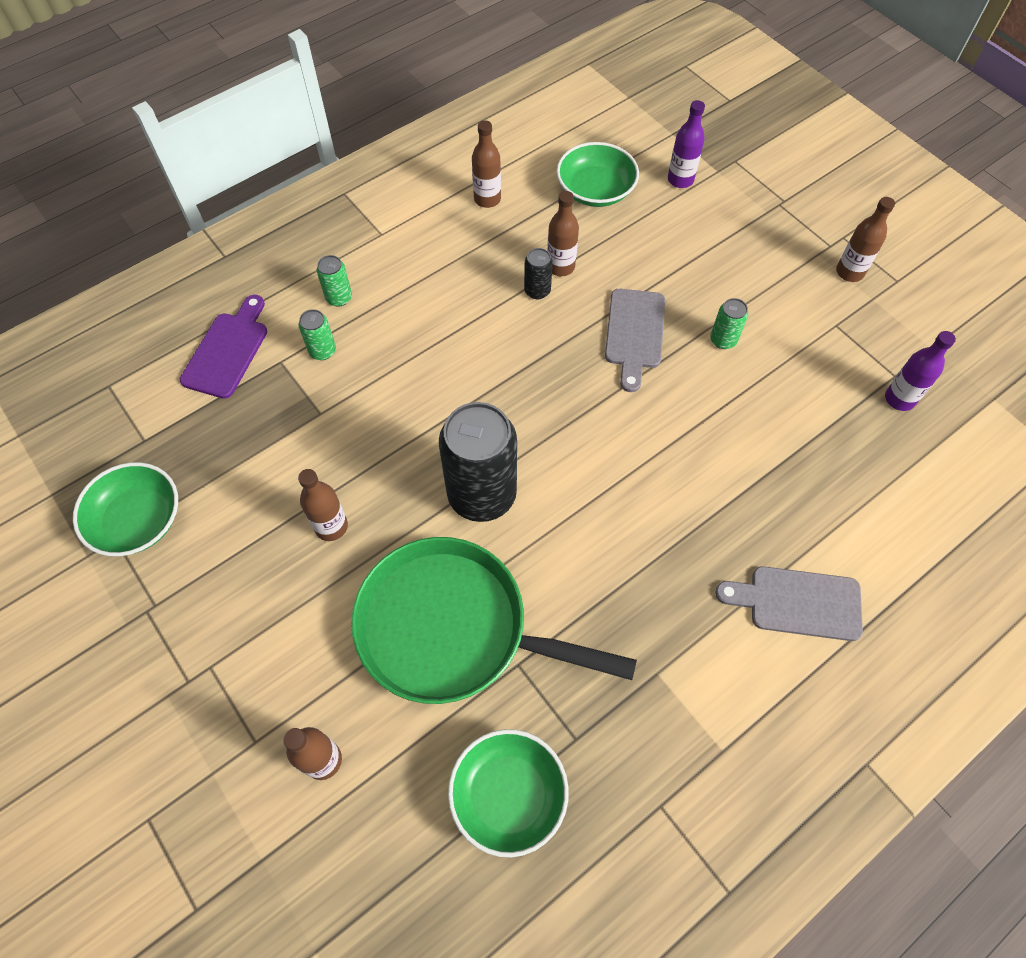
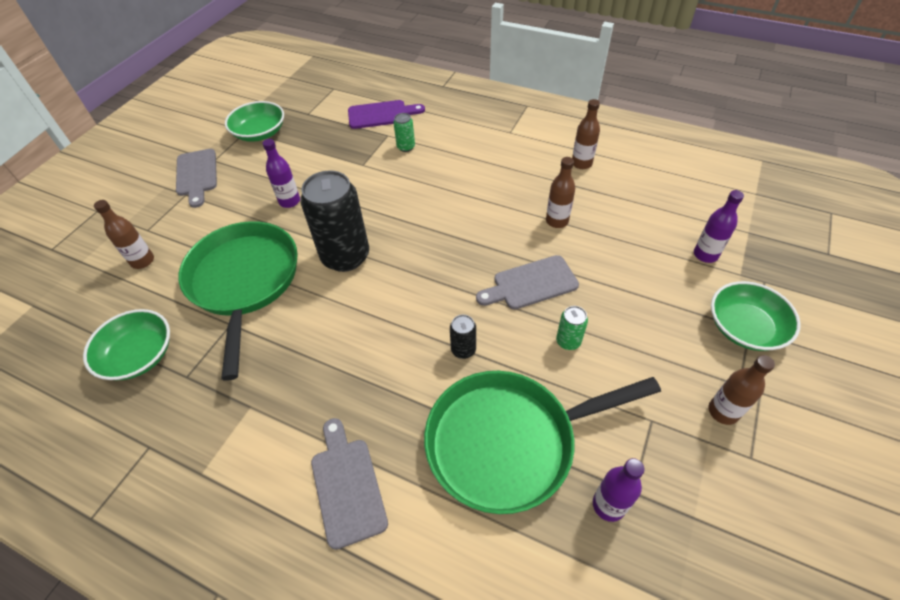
camera: 65 degrees right, 10 degrees down
(173, 639) = (197, 175): none -> grey cutting board
(331, 526) = (289, 201): brown bottle -> purple bottle
(339, 298) = (448, 137): green can -> none
(537, 291) = (526, 218): black can -> black can (463, 350)
(595, 190) = (644, 211): green bowl -> green bowl (744, 327)
(809, 443) = (508, 441): none -> green pan

